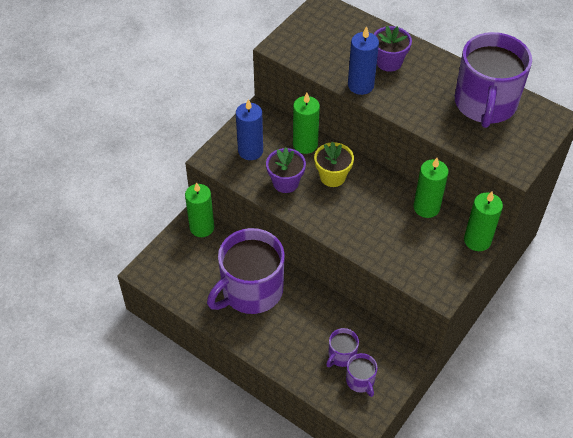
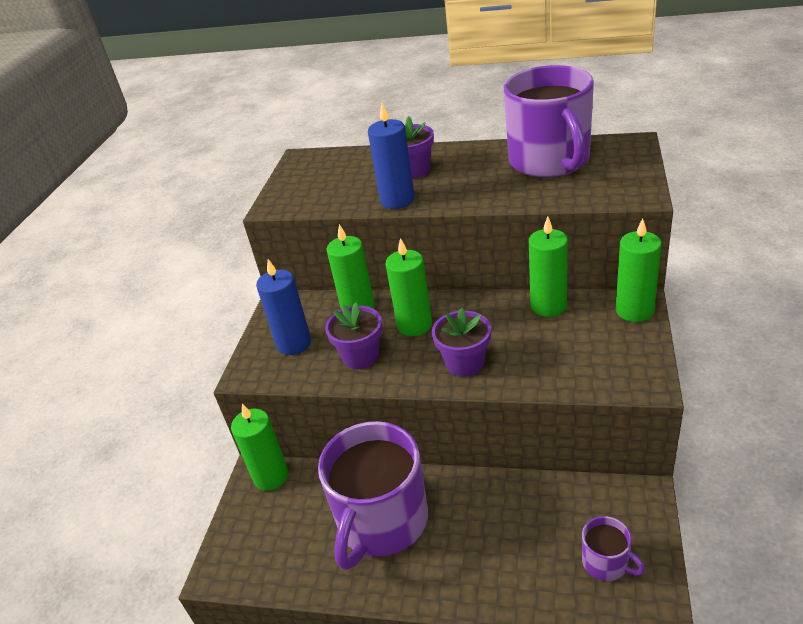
camera: 20 degrees left, 15 degrees down
(332, 177) = (414, 325): yellow flower pot -> green candle
(341, 355) = (557, 542): purple mug -> none
(344, 221) = (465, 363): none -> purple flower pot

